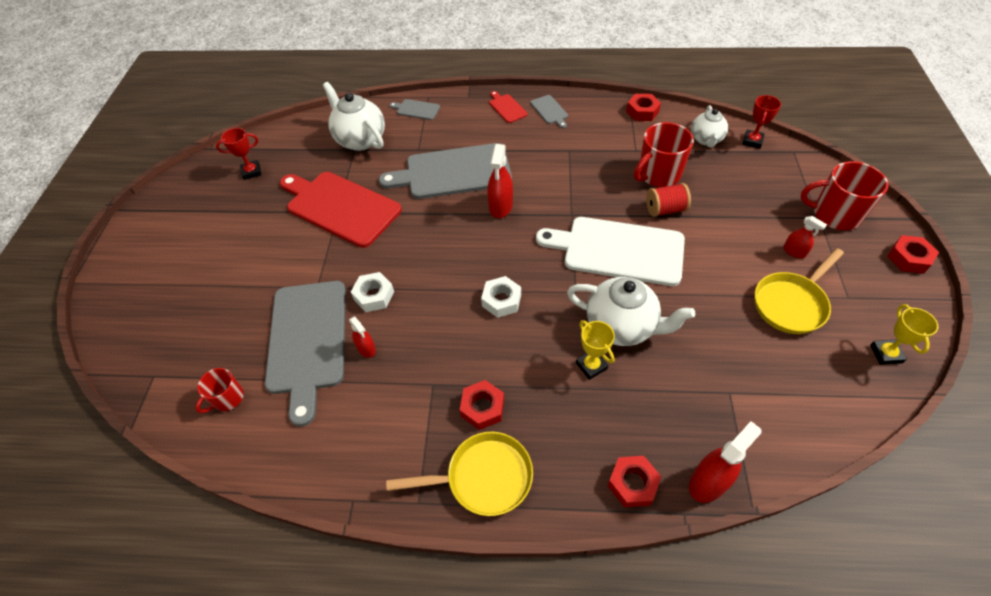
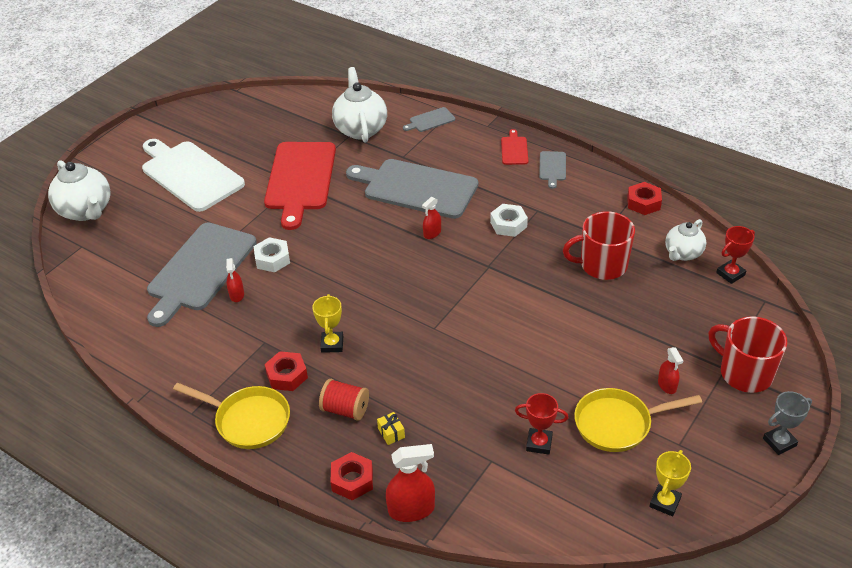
camera: 30 degrees right, 10 degrees down
(228, 398) = (118, 284): red mug -> none
(251, 172) = (254, 122): red trophy -> red trophy (539, 443)
(340, 207) = (300, 179): red cutting board -> red cutting board turned 150 degrees counterclockwise
(416, 109) = (430, 120): grey cutting board -> grey cutting board turned 75 degrees counterclockwise
(500, 206) = (432, 233): red spray bottle -> red spray bottle, size x0.59
(501, 300) = (367, 307): white nut -> white nut (508, 224)
(591, 366) = (396, 387): yellow trophy -> yellow trophy (332, 344)
(618, 250) = (502, 312): white cutting board -> white cutting board (190, 174)
(621, 326) = (448, 371): white teapot -> white teapot (86, 211)
(625, 414) = (391, 433): none -> yellow gift
(665, 209) = (578, 297): red spool -> red spool (345, 409)
(908, 258) = (779, 442): red nut -> grey trophy

